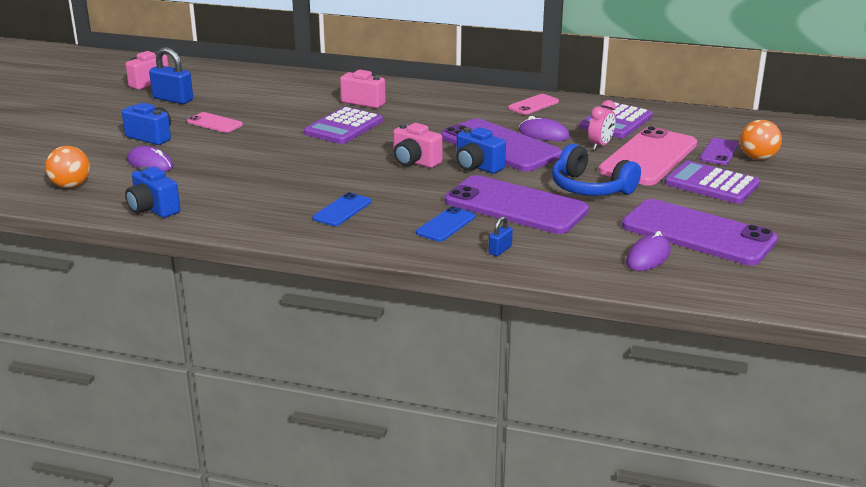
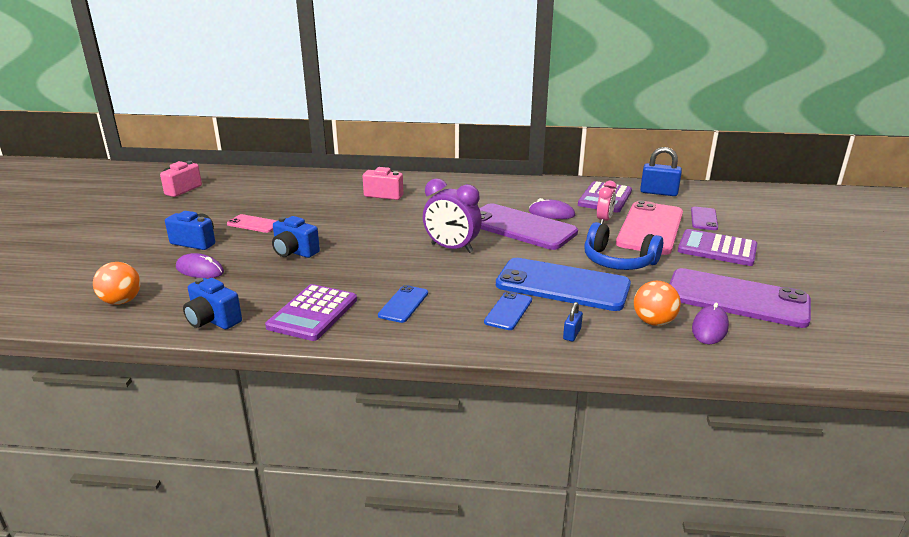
camera: 10 degrees left, 0 degrees up
(173, 99) = (209, 204): blue padlock -> blue padlock (658, 192)
(343, 127) = (374, 219): purple calculator -> purple calculator (313, 313)
(414, 162) = (451, 248): pink camera -> purple clock
(477, 167) = (509, 248): blue camera -> blue camera (294, 252)
(515, 206) = (562, 285): purple phone -> blue phone
(533, 105) = (529, 188): pink phone -> none
(757, 158) = (738, 222): orange ball -> orange ball (653, 322)

